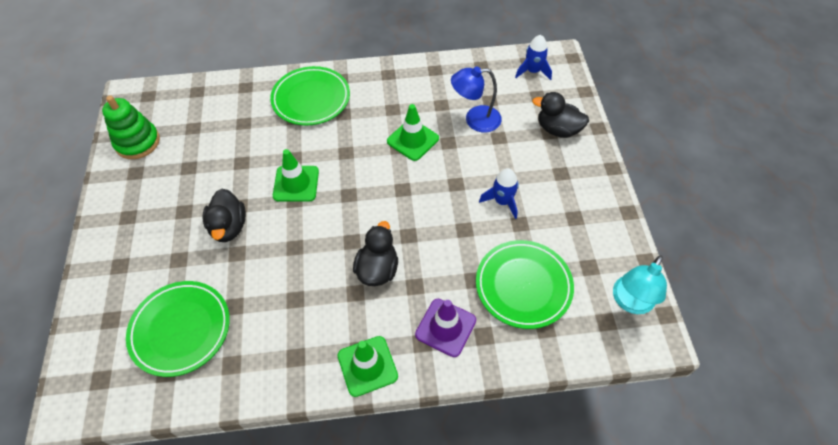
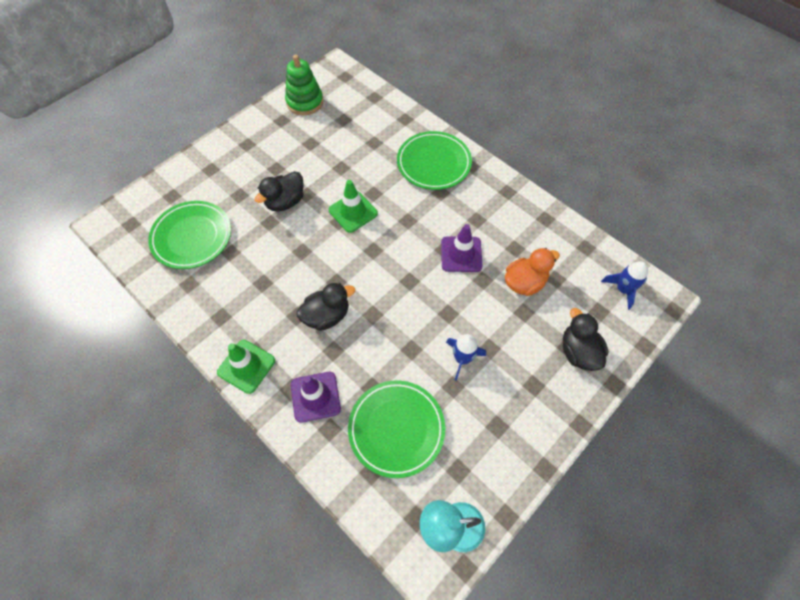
camera: 50 degrees right, 5 degrees up
(413, 140) = (461, 254): green traffic cone -> purple traffic cone
(475, 120) = (524, 282): blue lamp -> orange duck

